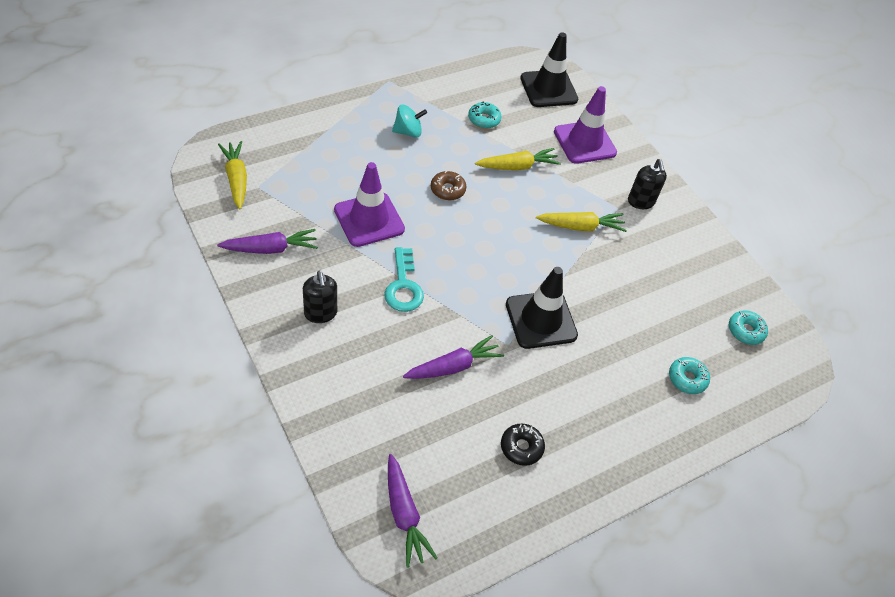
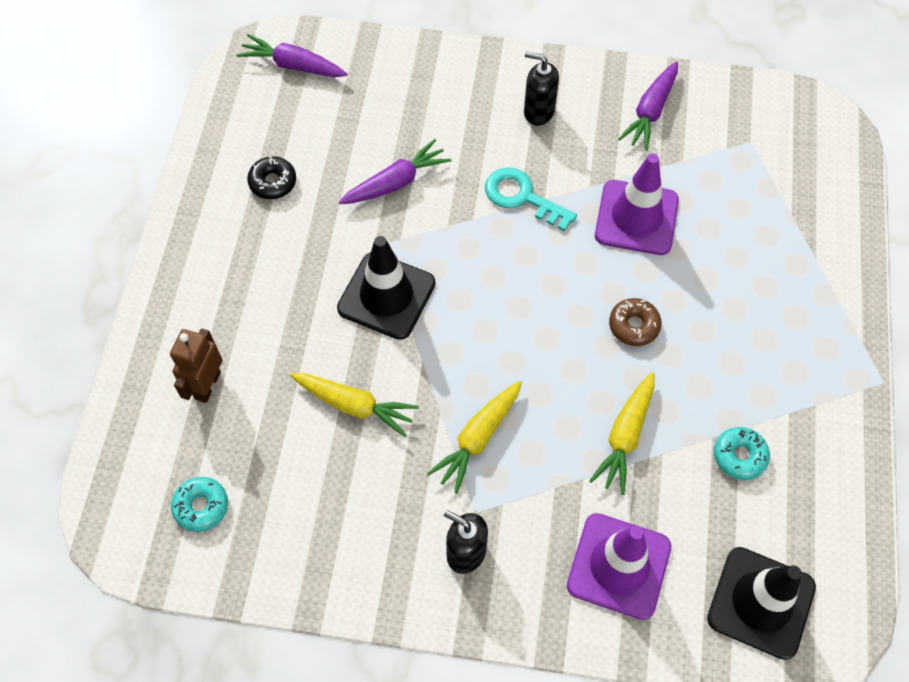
camera: 135 degrees right, 10 degrees up
(236, 179) = (774, 128): yellow carrot -> yellow carrot (354, 405)
(408, 132) = (763, 344): turquoise spinning top -> none
(453, 366) = (396, 182): purple carrot -> purple carrot turned 135 degrees counterclockwise
(687, 379) = (207, 385): turquoise donut -> brown robot

